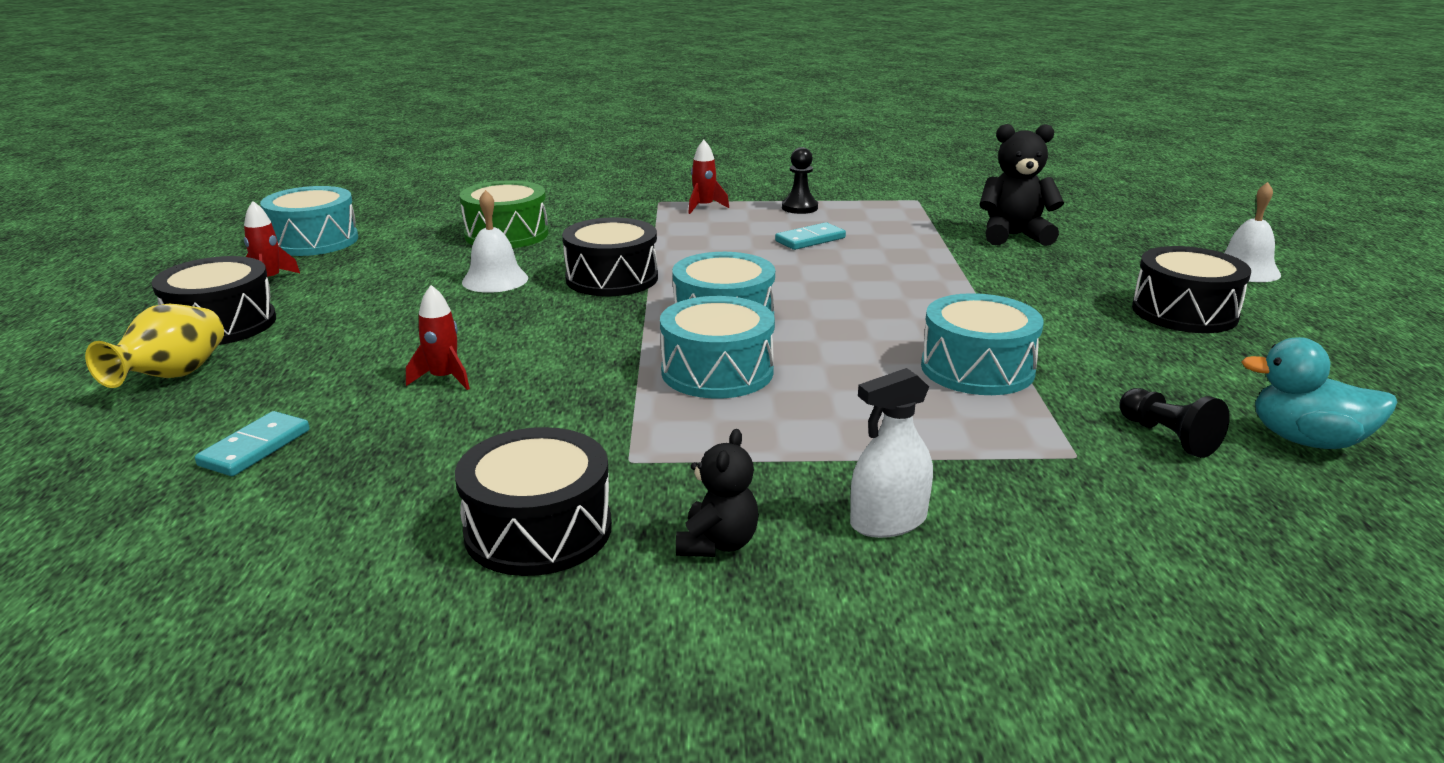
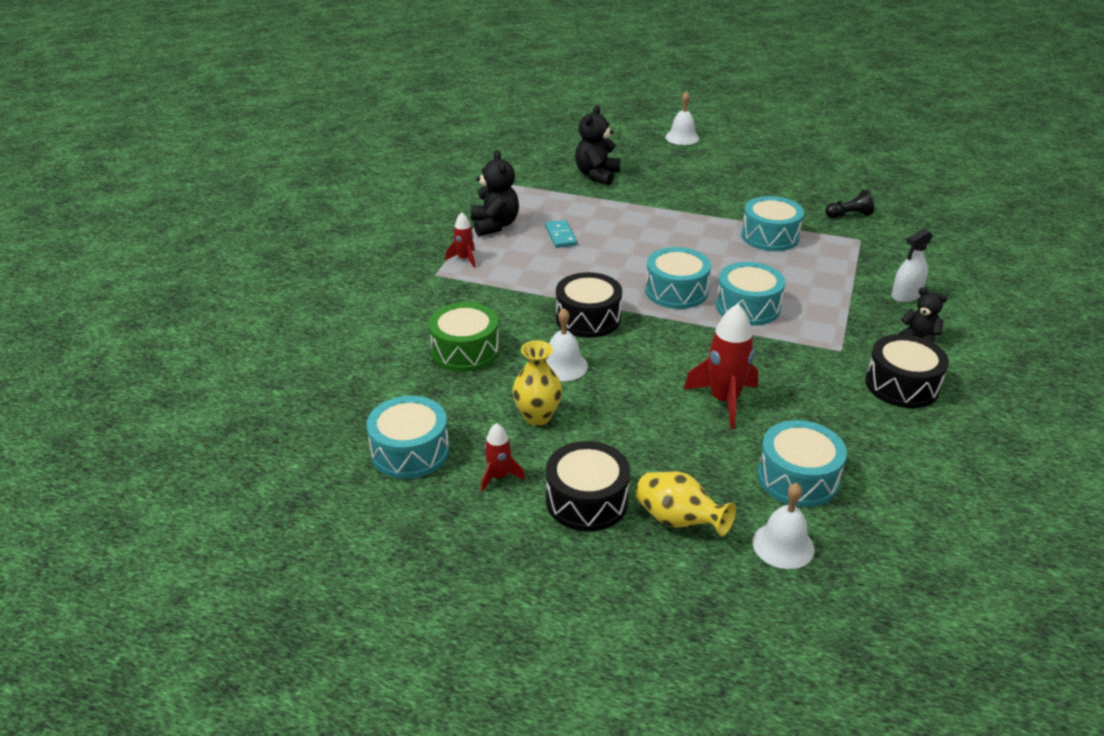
camera: 70 degrees left, 10 degrees up
(102, 448) = (783, 545): none -> white bell
(255, 448) = (797, 478): turquoise domino -> turquoise drum
(384, 281) = (537, 416): none -> yellow vase
(443, 378) = (724, 401): red rocket -> red rocket, size x1.80
(799, 208) = (495, 225): black pawn -> black teddy bear
(888, 521) = (906, 295): white spray bottle -> white spray bottle turned 60 degrees clockwise
(1184, 312) = (726, 169): black drum -> none
(1307, 440) = (858, 190): turquoise duck -> none

